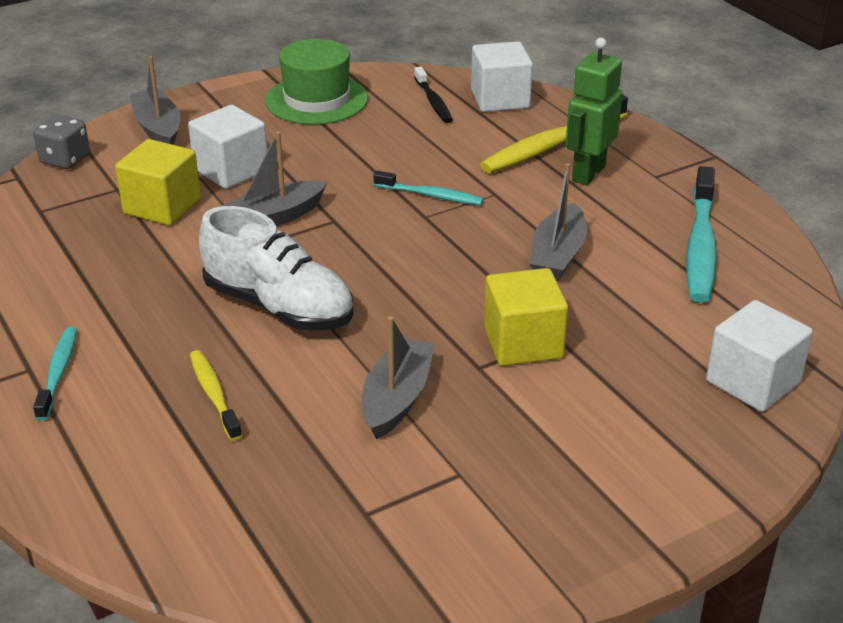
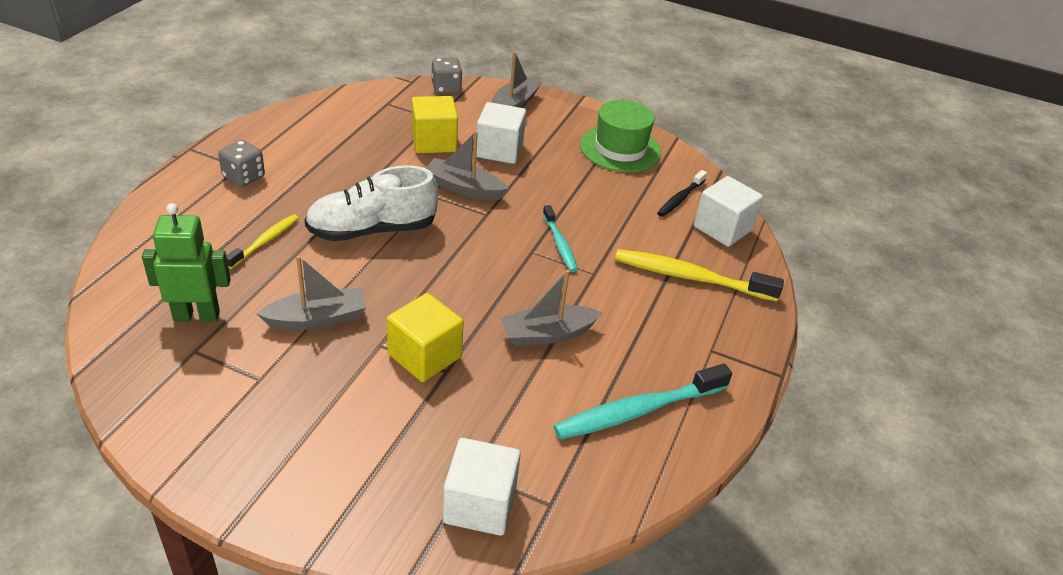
camera: 50 degrees right, 5 degrees up
(58, 372) = (244, 177): turquoise toothbrush -> grey dice
(279, 307) = (372, 230): white shoe -> white shoe turned 75 degrees clockwise
(588, 173) = (673, 311): green robot -> green robot (197, 315)

